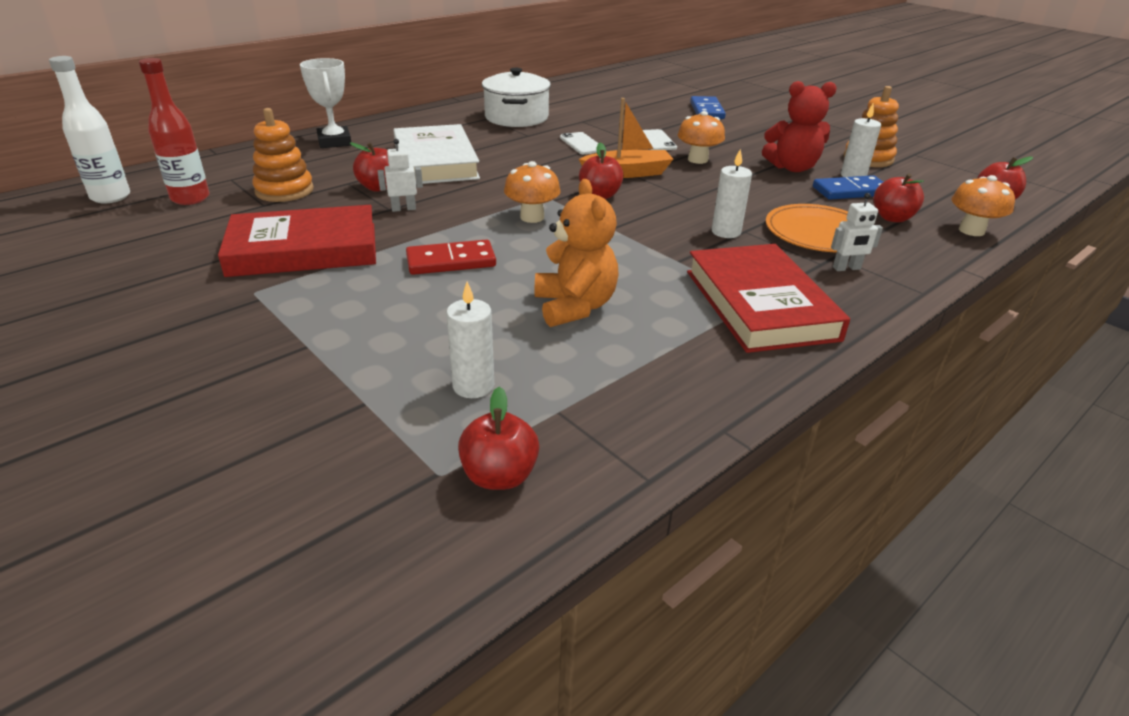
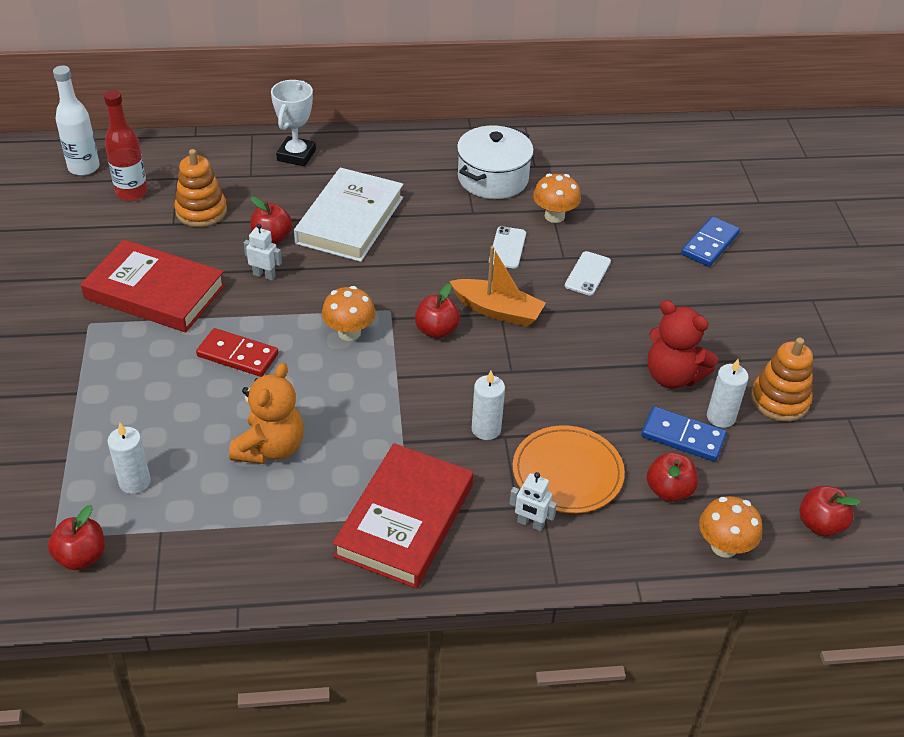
camera: 35 degrees right, 10 degrees up
(697, 160) = (591, 321): orange mushroom -> orange mushroom (554, 216)

